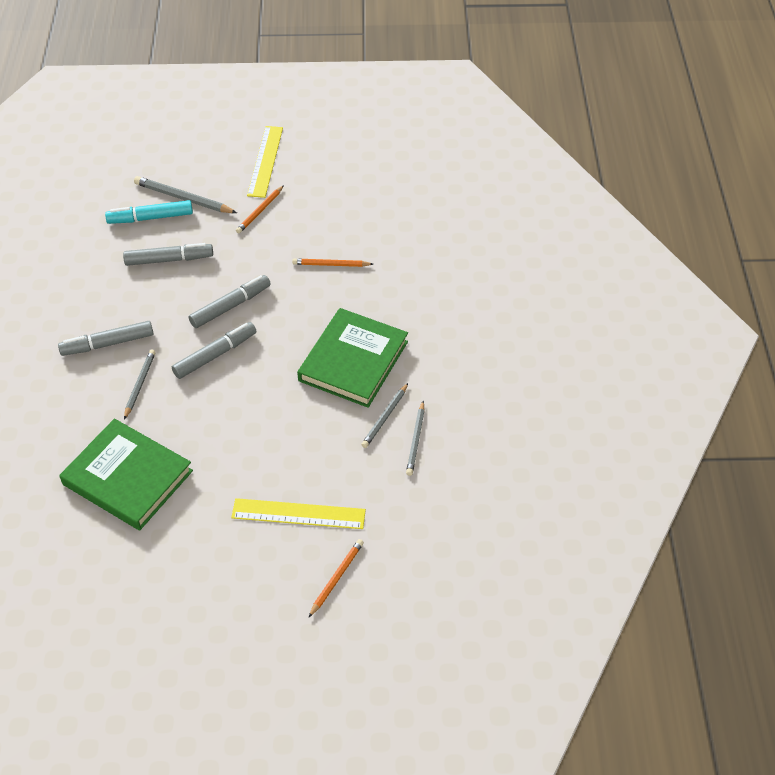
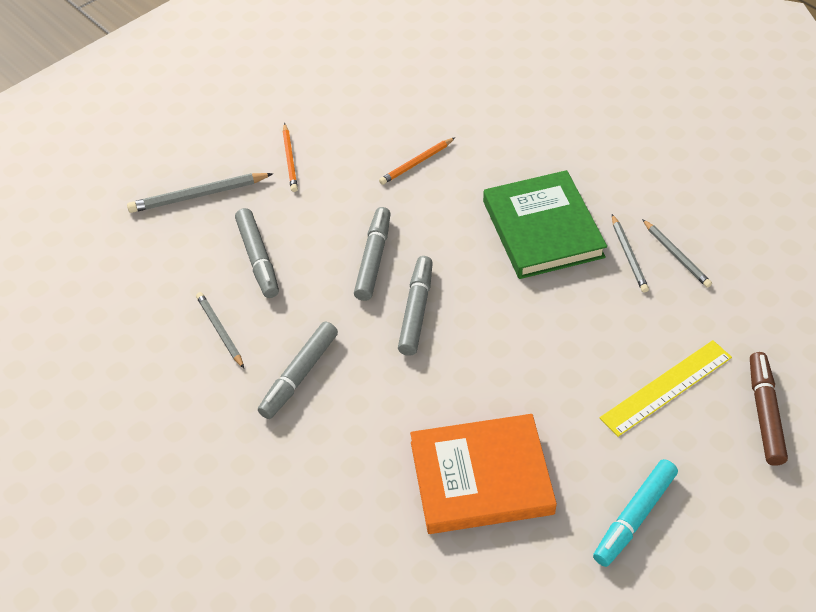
camera: 40 degrees left, 0 degrees up
(128, 477) = (481, 477): green book -> orange book
(140, 384) = (380, 388): grey pencil -> grey pencil (220, 331)
(150, 218) = (188, 234): turquoise marker -> turquoise marker (634, 517)
(169, 259) = (258, 258): grey marker -> grey marker turned 120 degrees clockwise
(265, 161) = (236, 113): yellow ruler -> none
(336, 578) = (764, 413): orange pencil -> brown marker

